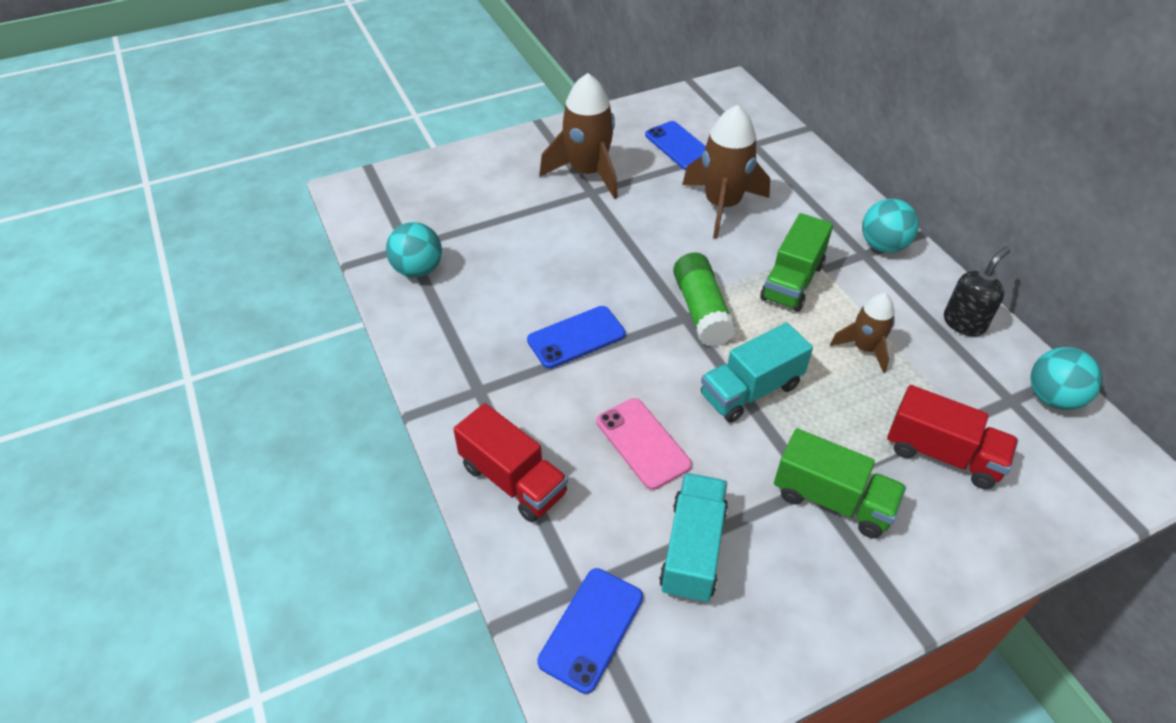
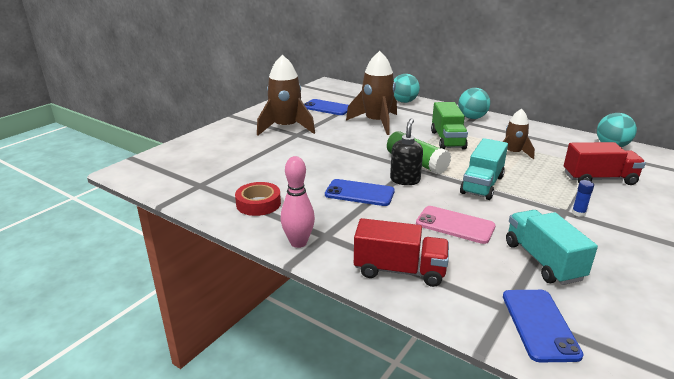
camera: 30 degrees left, 20 degrees down
(418, 270) = (219, 193): turquoise ball -> turquoise ball (404, 101)
(442, 387) = (298, 243): none -> pink bowling pin
(447, 306) = (258, 204): none -> red tape
(576, 337) = (359, 193): blue phone -> blue phone turned 75 degrees clockwise
(832, 500) = (578, 213): green truck -> blue glue stick
(964, 323) = (542, 133): black soap dispenser -> black soap dispenser (405, 180)

